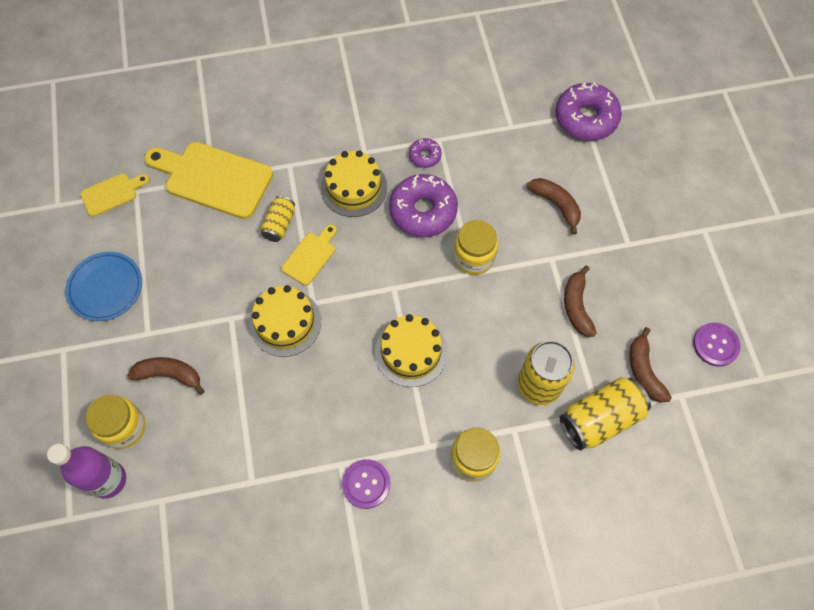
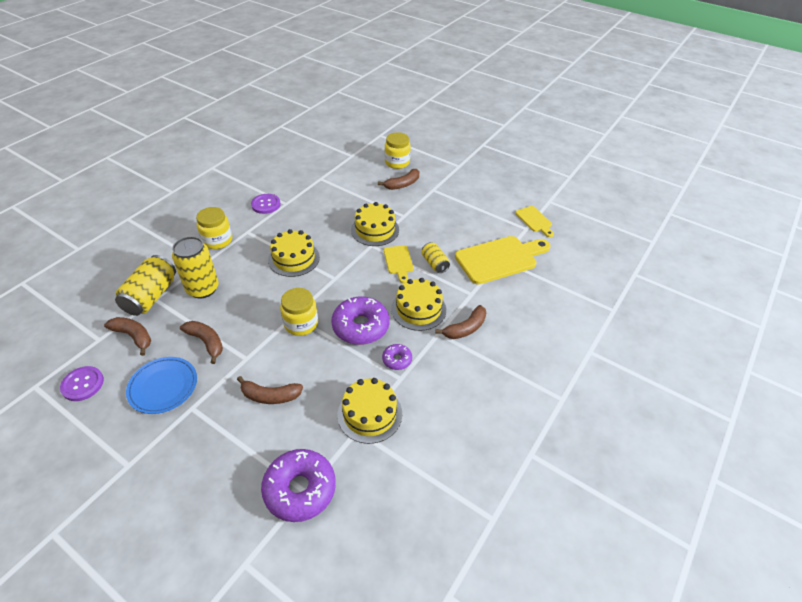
camera: 135 degrees right, 20 degrees down
(105, 288) = (476, 191): blue plate -> blue plate (163, 387)
(108, 480) = (380, 149): purple bottle -> none
(112, 193) = (534, 220): yellow cutting board -> yellow cutting board turned 45 degrees counterclockwise
(337, 138) = (465, 328): none -> brown banana
(490, 131) = (369, 414): none -> yellow cake

